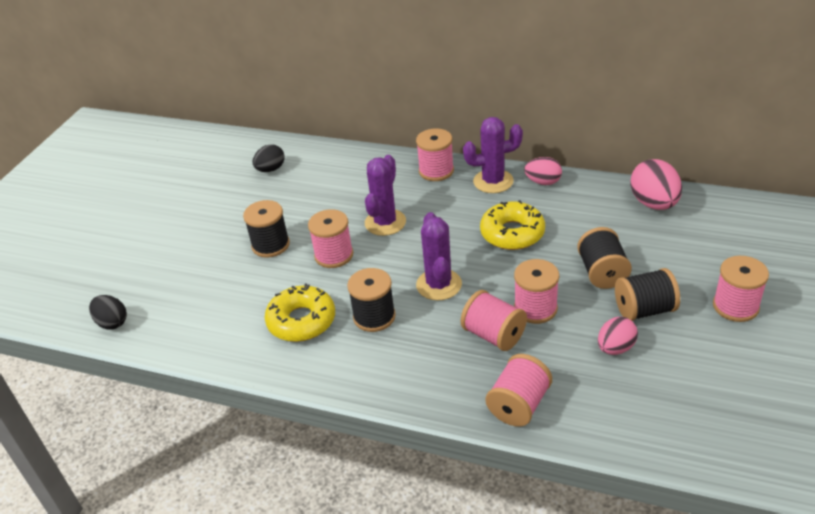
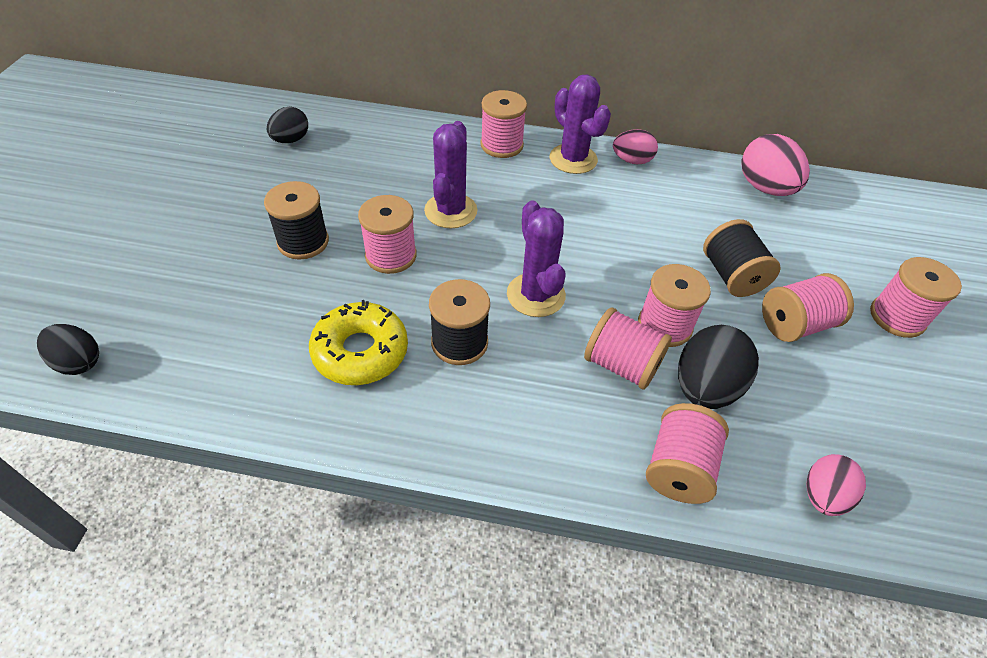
camera: 15 degrees left, 10 degrees up
(493, 181) = (573, 159): purple cactus -> purple cactus turned 75 degrees clockwise
(512, 233) = (611, 225): yellow donut -> none
(555, 352) = (705, 387): none -> black egg
(615, 348) = (776, 378): pink egg -> pink egg (823, 496)
(644, 310) = (795, 324): black spool -> pink spool

